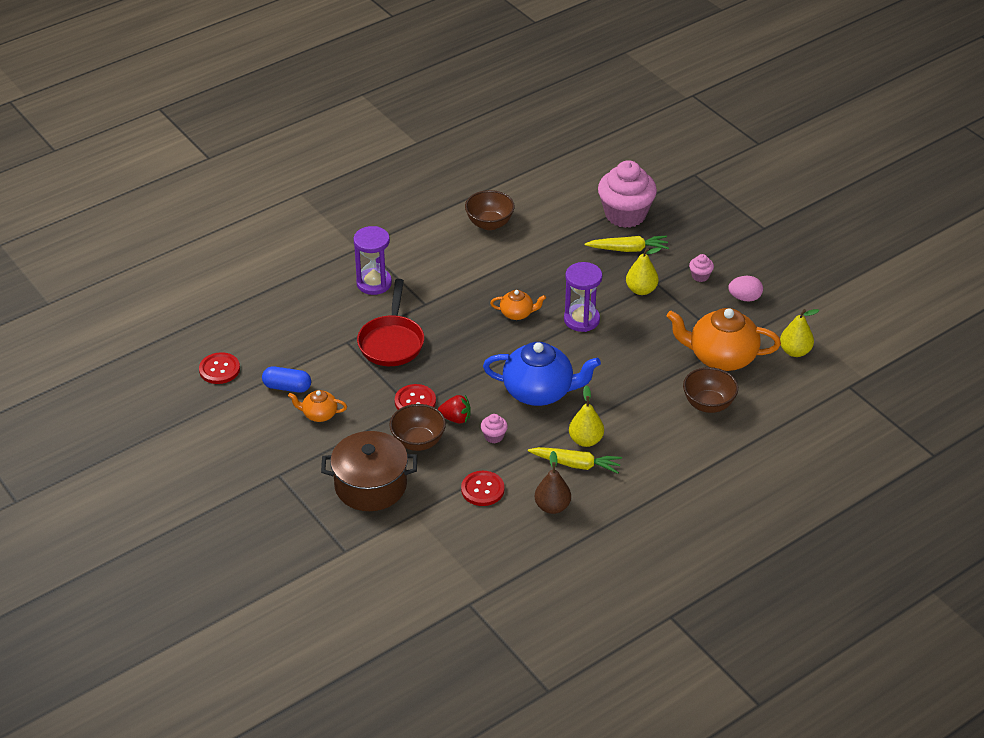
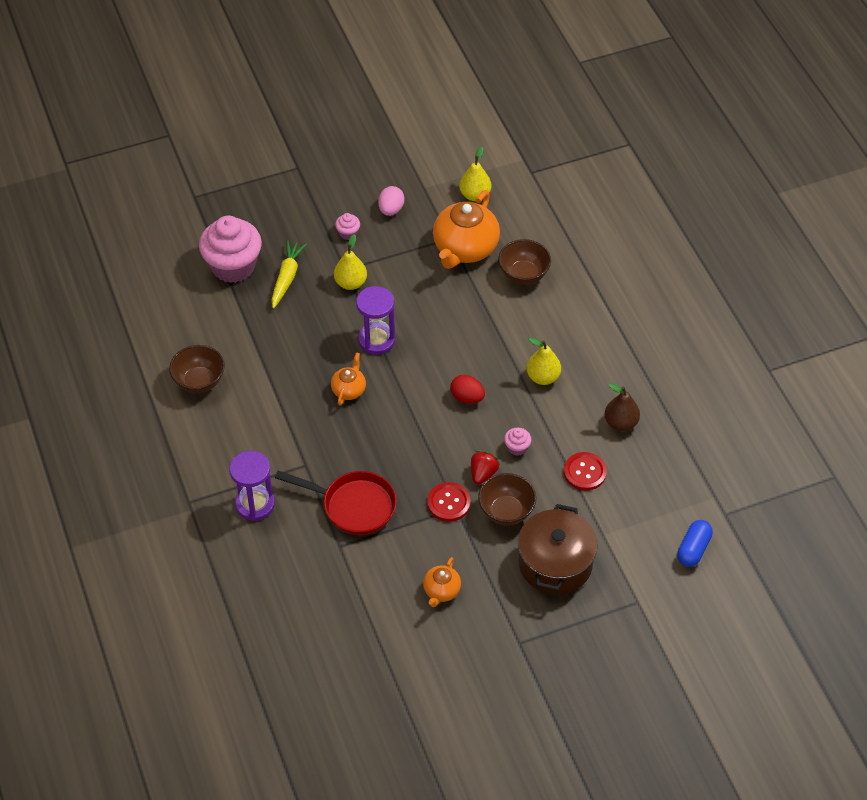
camera: 75 degrees left, 10 degrees up
(219, 369) = (342, 674): red button -> none
(287, 387) = (391, 613): blue capsule -> blue capsule (693, 549)
(539, 392) = (467, 397): blue teapot -> red egg
(576, 464) = (572, 392): yellow carrot -> none

